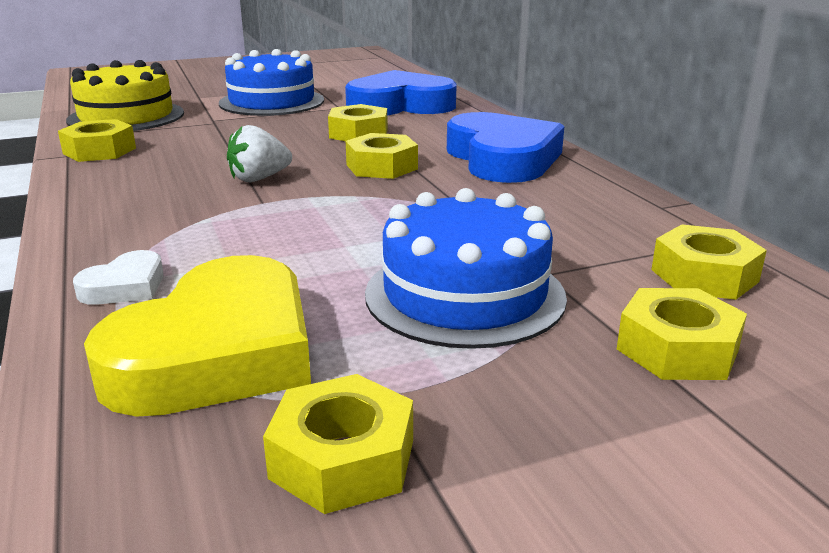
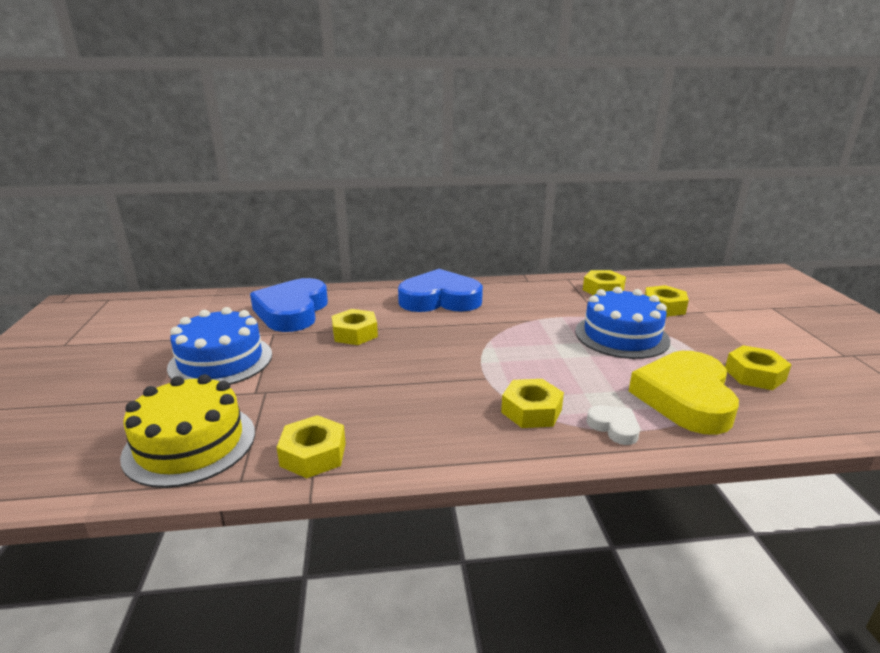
camera: 75 degrees left, 0 degrees up
(218, 353) = (685, 398): yellow heart -> yellow heart turned 120 degrees counterclockwise
(259, 179) = (438, 377): white strawberry -> none
(382, 167) = (435, 334): yellow nut -> yellow nut (531, 411)

